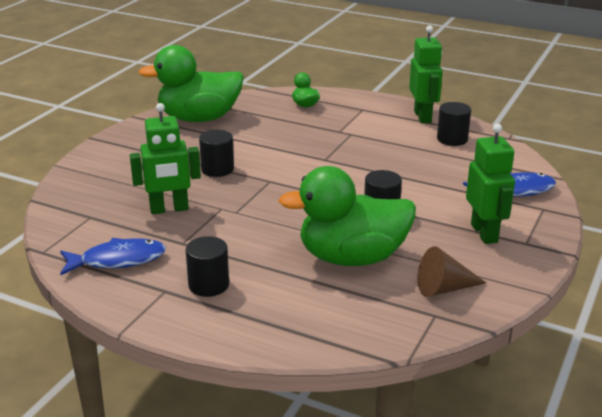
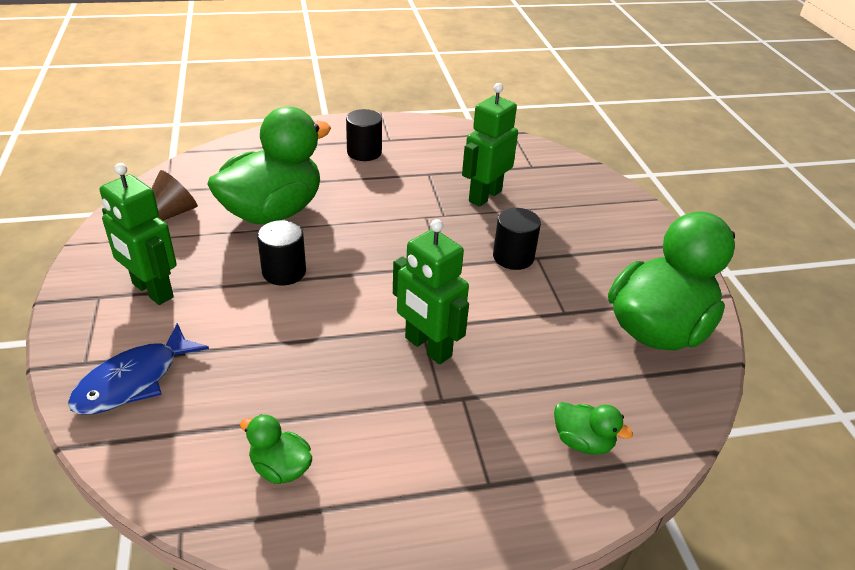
camera: 140 degrees right, 10 degrees up
(118, 260) = (452, 145): blue fish -> none
(423, 117) = (372, 518): green robot -> green robot (427, 347)
(452, 139) = (280, 468): black cylinder -> green duck

